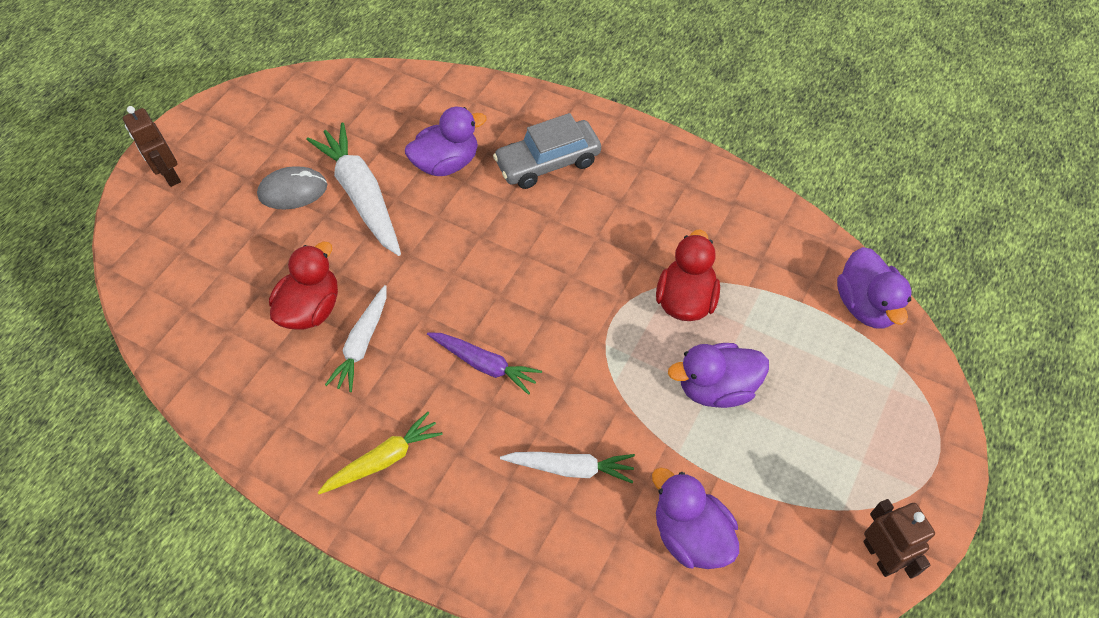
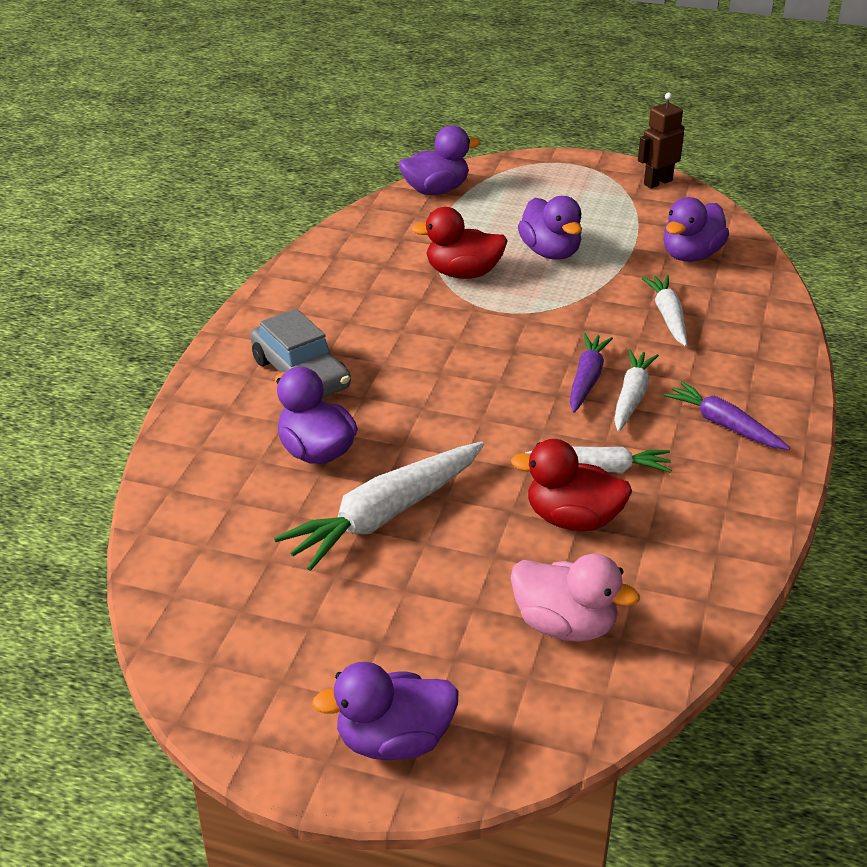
camera: 105 degrees left, 20 degrees down
(170, 175) = (394, 741): brown robot -> purple duck
(213, 279) = (565, 625): none -> pink duck
(293, 191) = (393, 585): grey mouse -> none
(384, 460) = (724, 425): yellow carrot -> purple carrot
(447, 394) = (632, 397): none -> white carrot

